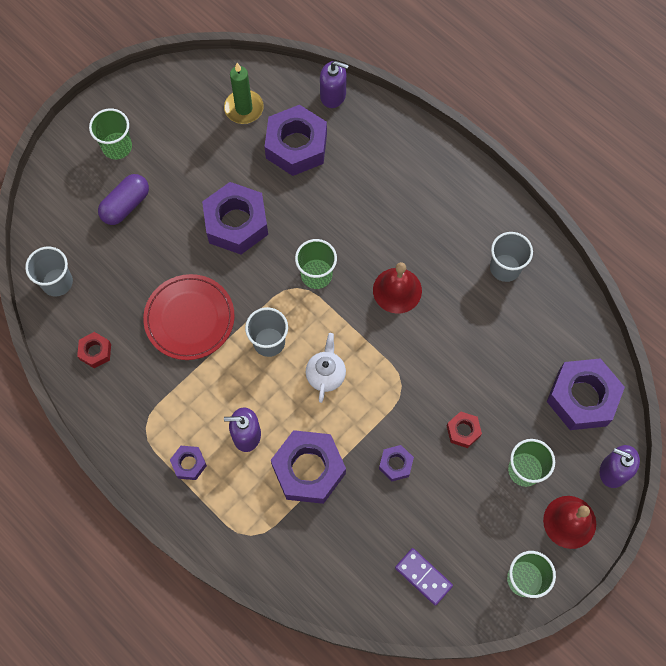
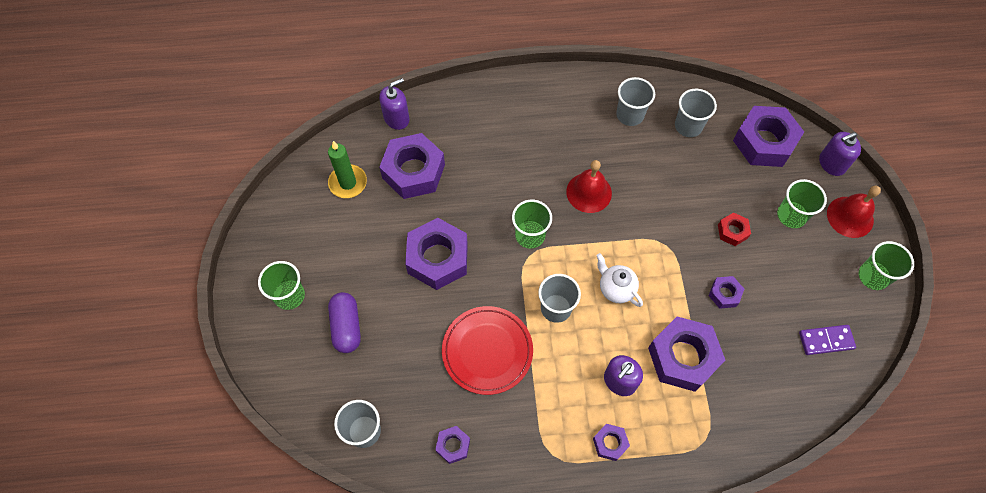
camera: 50 degrees left, 5 degrees down
(95, 352) = (453, 445): red nut -> purple nut
(539, 323) = (688, 126): none -> grey cup

